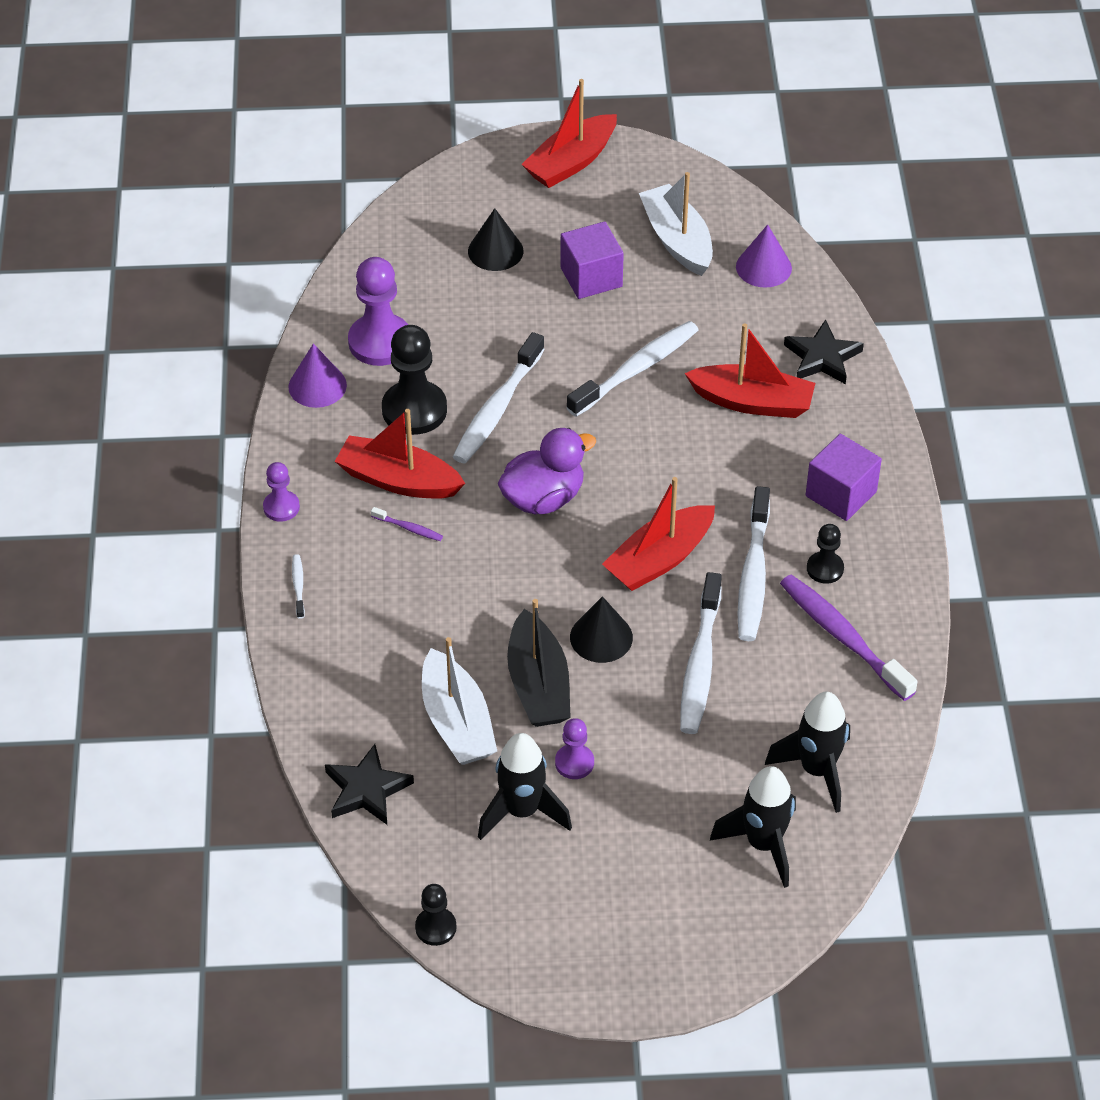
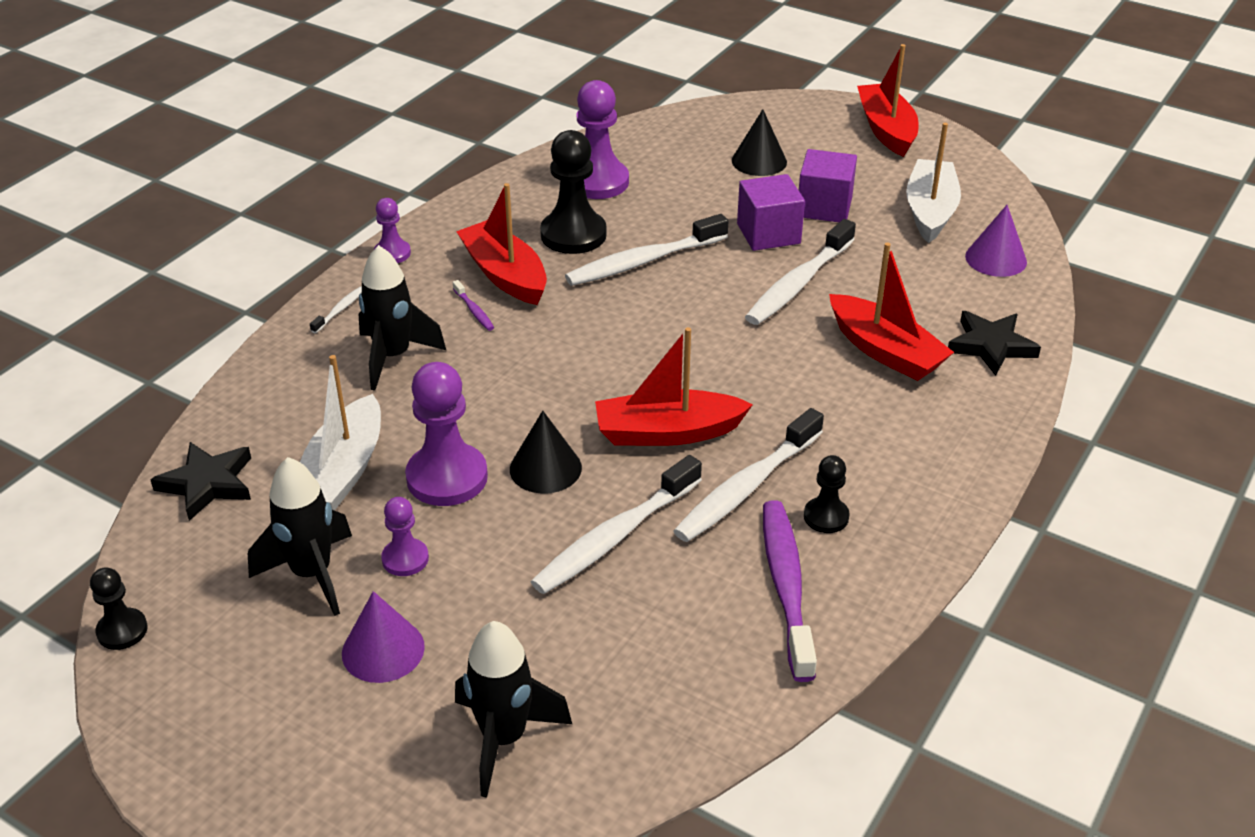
camera: 35 degrees right, 10 degrees down
(317, 386) = (515, 189): purple cone -> purple cone (383, 650)
(538, 684) = (447, 477): black boat -> purple pawn
(543, 498) = (612, 339): purple duck -> none
(571, 162) = (886, 130): red boat -> red boat turned 90 degrees clockwise
(636, 369) = (798, 284): white toothbrush -> white toothbrush turned 135 degrees clockwise
(817, 770) = (634, 698): black rocket -> black rocket (393, 357)
(841, 494) = (905, 461): purple cube -> purple cube (768, 233)

